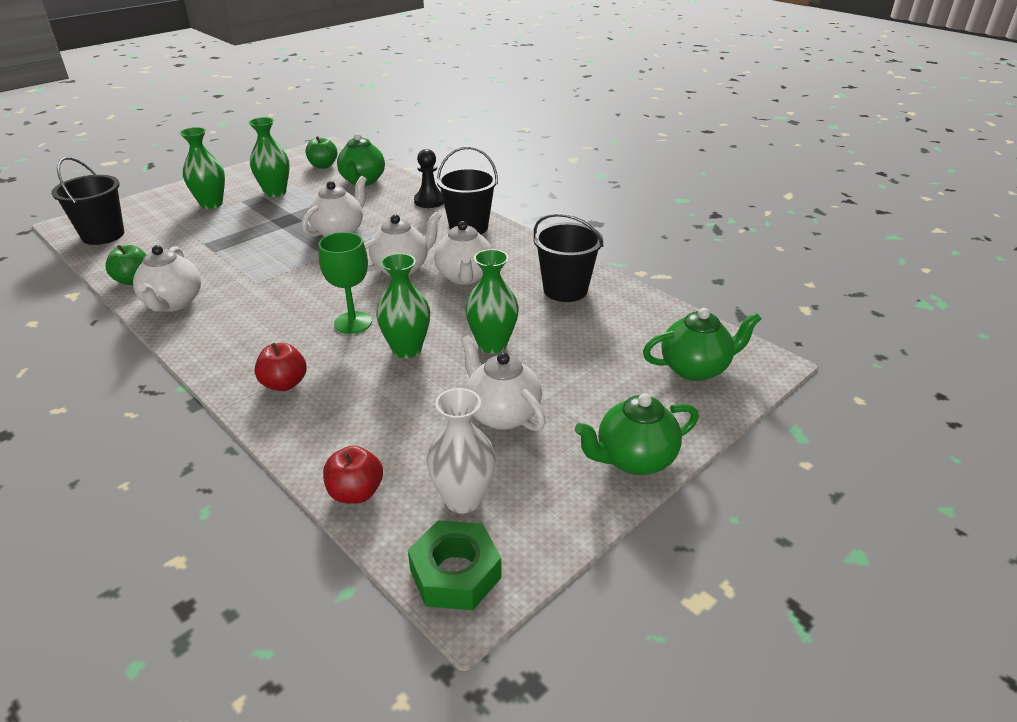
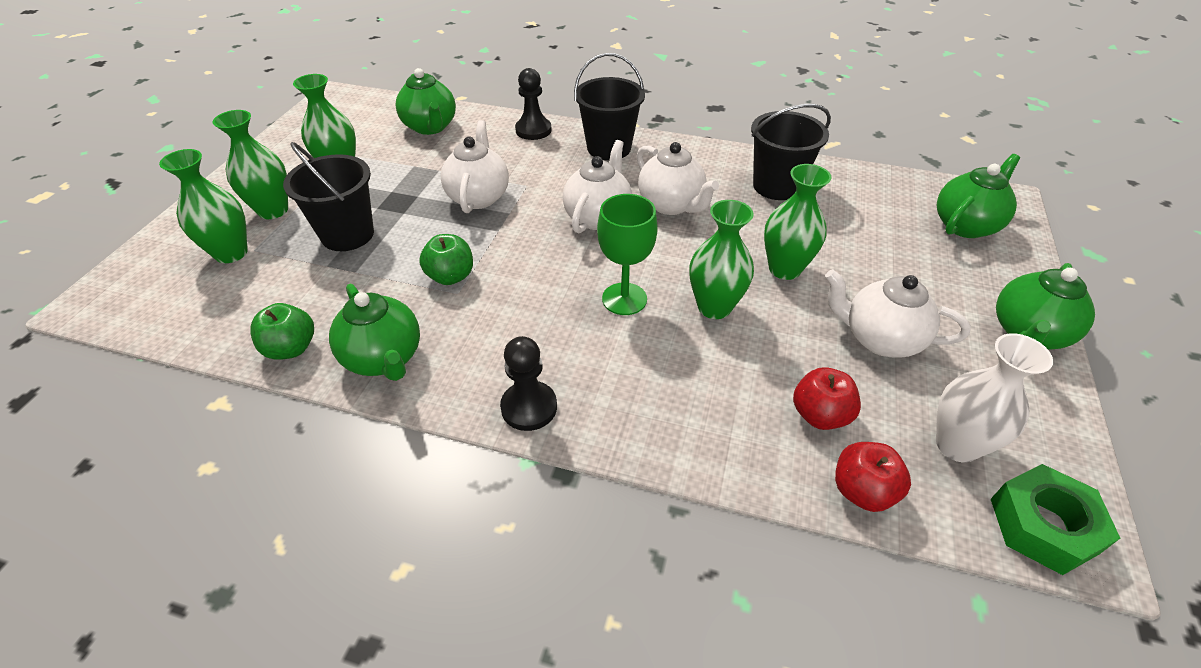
camera: 30 degrees left, 10 degrees up
(103, 235) = (165, 302): black bucket -> black bucket (347, 234)
(163, 220) = (231, 253): none -> green vase
(173, 303) = (384, 358): white teapot -> green teapot
(217, 359) = (529, 407): none -> black pawn
(284, 384) = (641, 402): red apple -> red apple (820, 415)
(323, 166) = (360, 121): green apple -> green apple (451, 276)

